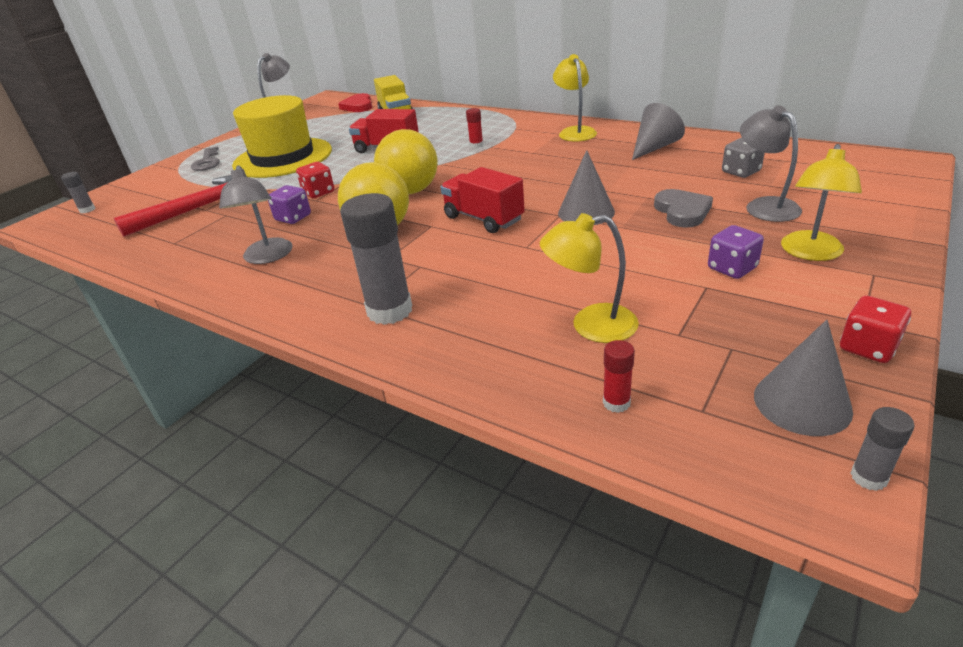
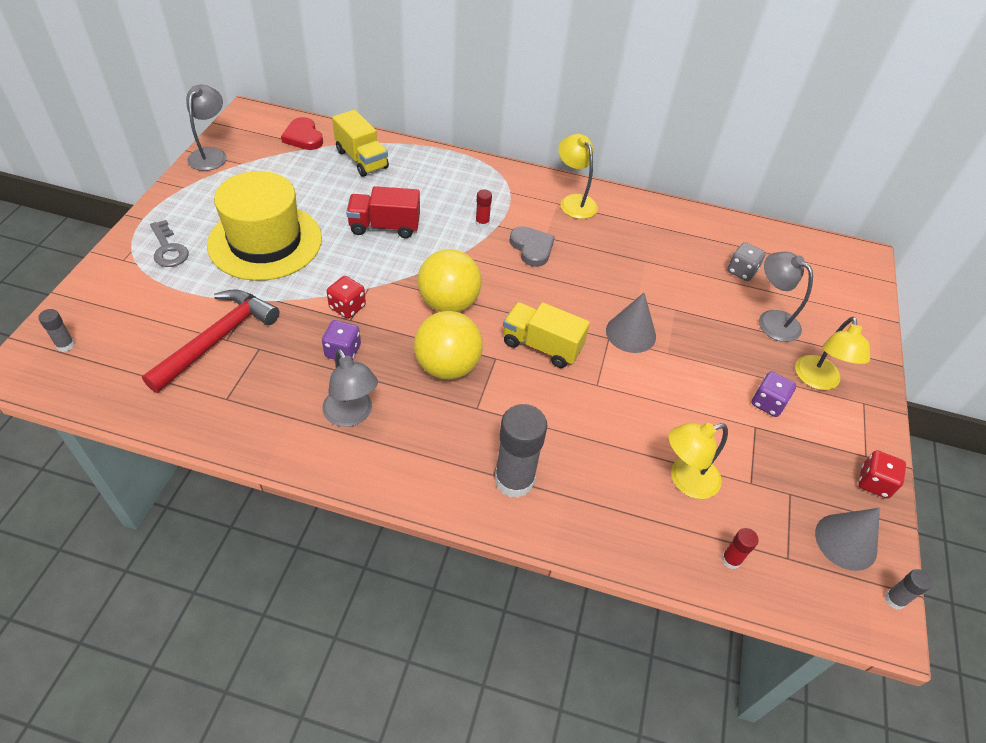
camera: 25 degrees left, 15 degrees up
(483, 219) = (542, 346): red truck -> yellow truck
(654, 147) = (658, 231): grey cone -> none
(682, 211) = (710, 330): grey heart -> grey heart (532, 248)

